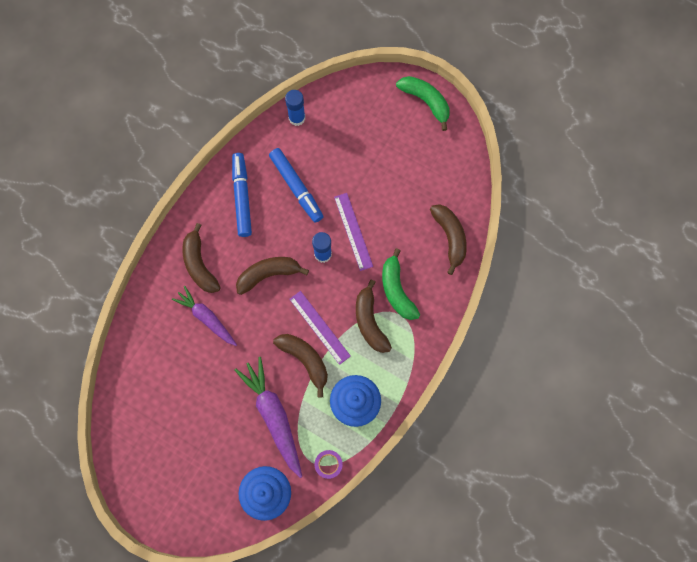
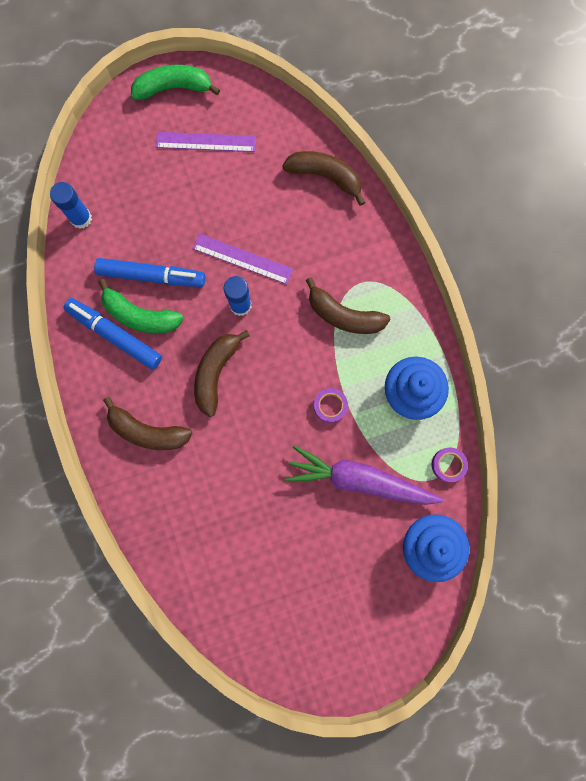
camera: 50 degrees left, 5 degrees up
(206, 318) = (208, 467): purple carrot -> none
(305, 360) = (330, 406): brown banana -> purple tape
(319, 327) = (310, 366): purple ruler -> purple ruler (206, 142)
(397, 290) = (334, 266): green banana -> green banana (140, 316)

